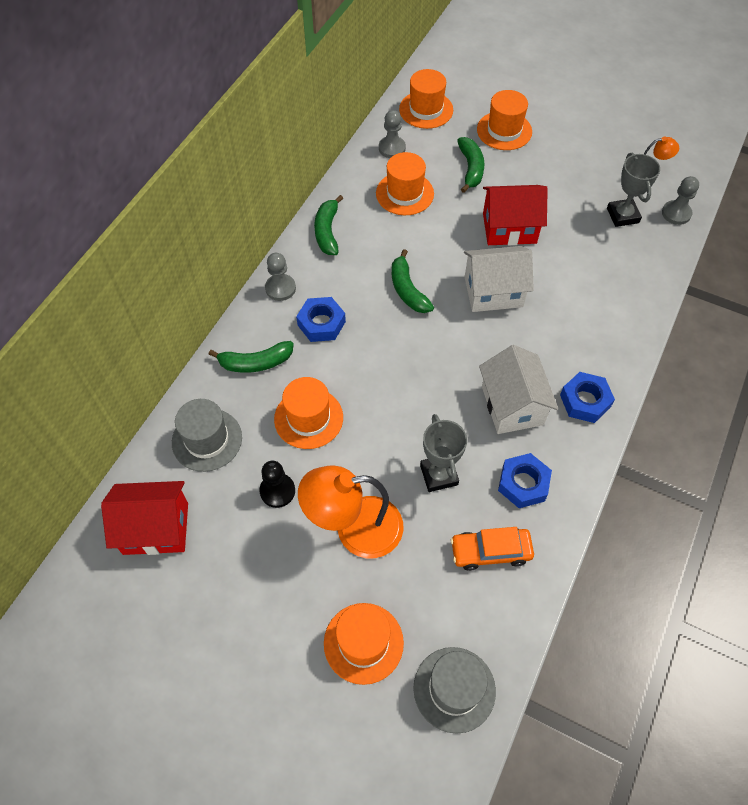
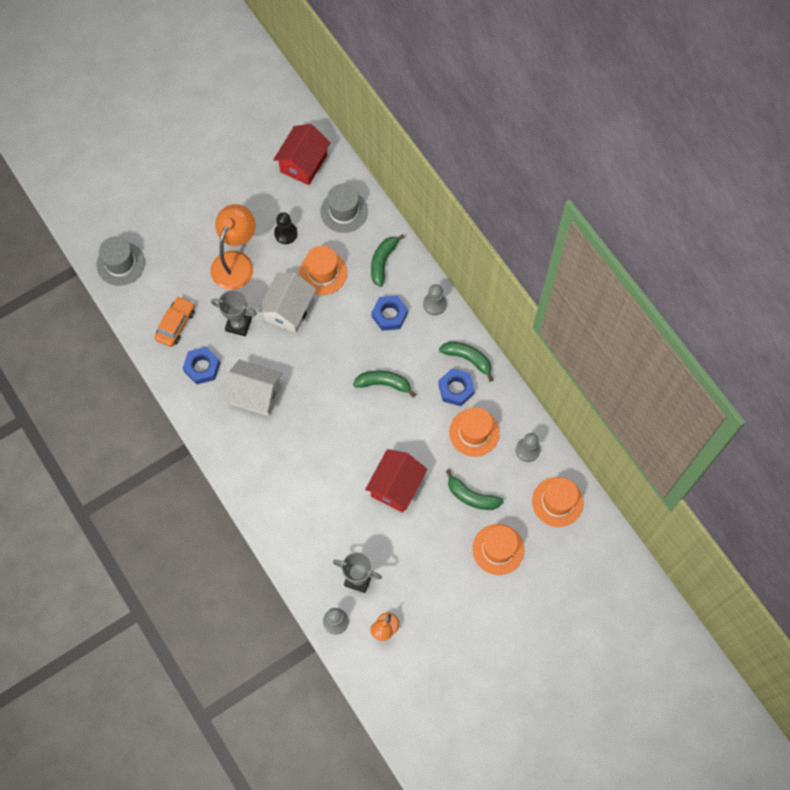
camera: 120 degrees right, 10 degrees up
(363, 643) = (172, 234): orange hat -> none
(493, 292) = (347, 439): white house -> white house (288, 310)
(585, 401) = (230, 440): blue nut -> blue nut (456, 389)

